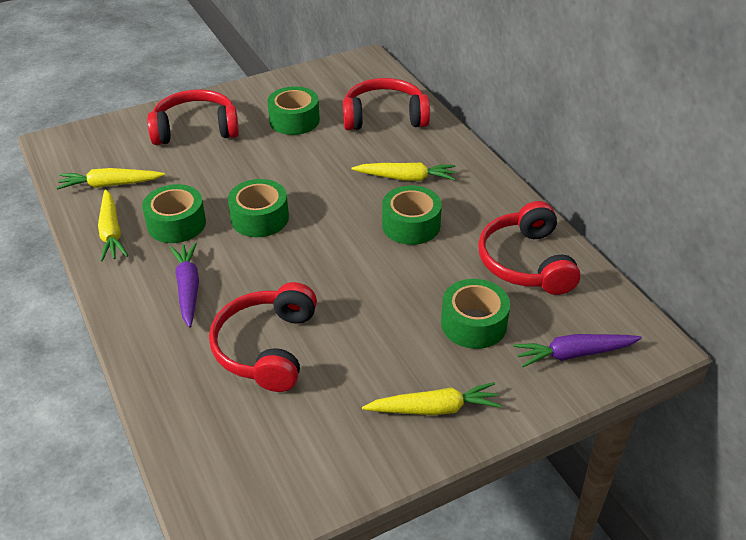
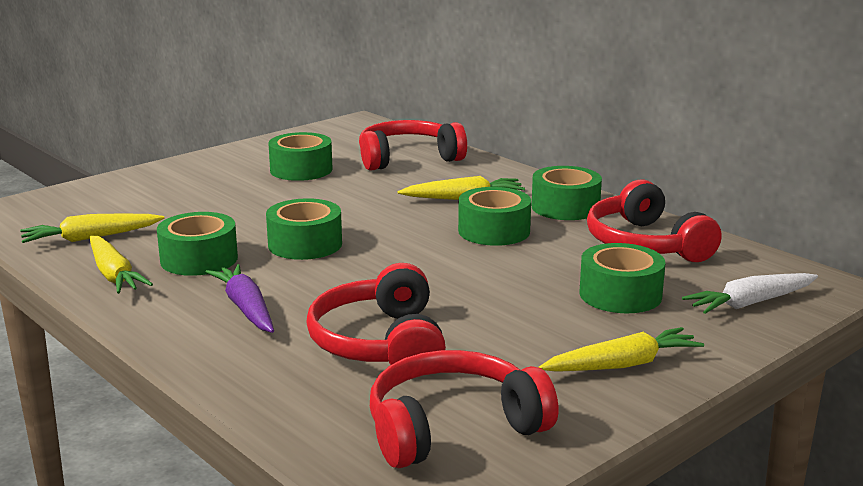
camera: 15 degrees left, 20 degrees down
(196, 129) = (180, 186): red headphones -> red headphones (452, 427)
(483, 203) = (565, 207): none -> green tape
(574, 354) = (750, 303): purple carrot -> white carrot

